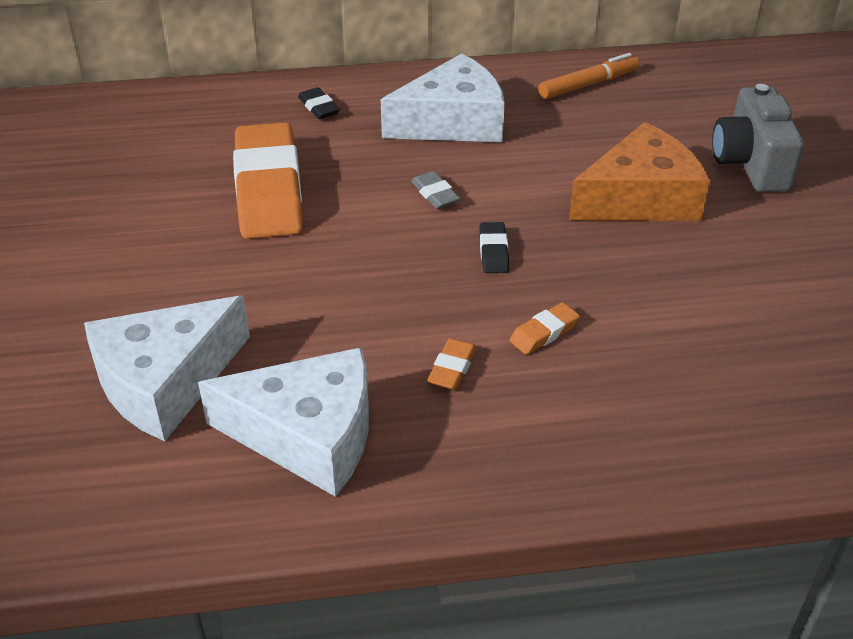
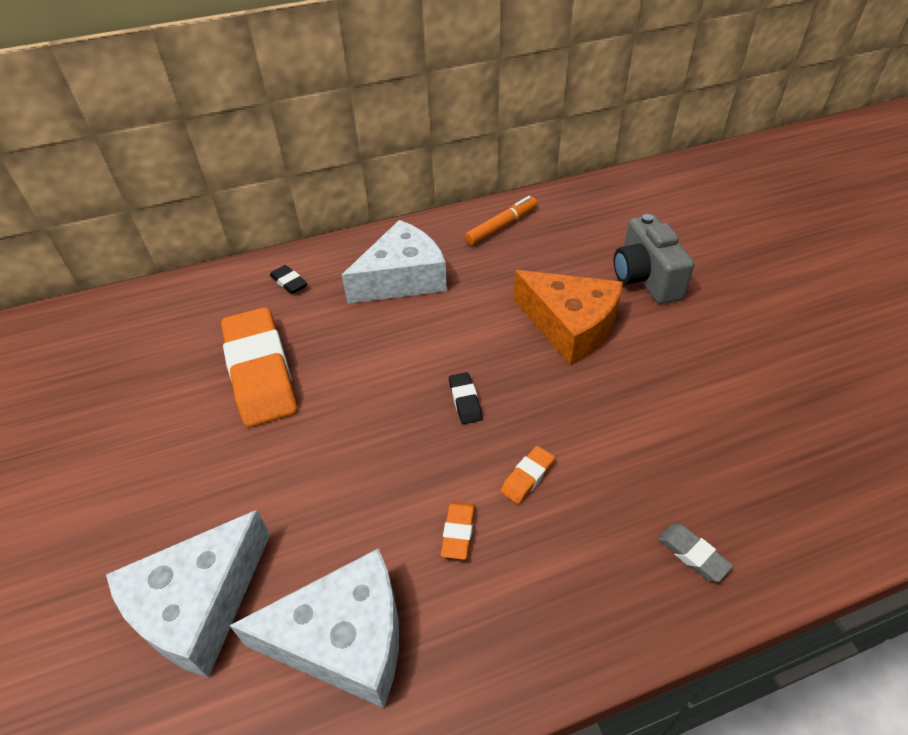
camera: 10 degrees left, 5 degrees up
(435, 194) = (403, 351): grey eraser -> grey eraser (692, 554)
(640, 198) = (570, 326): orange cheese -> orange cheese turned 75 degrees clockwise

